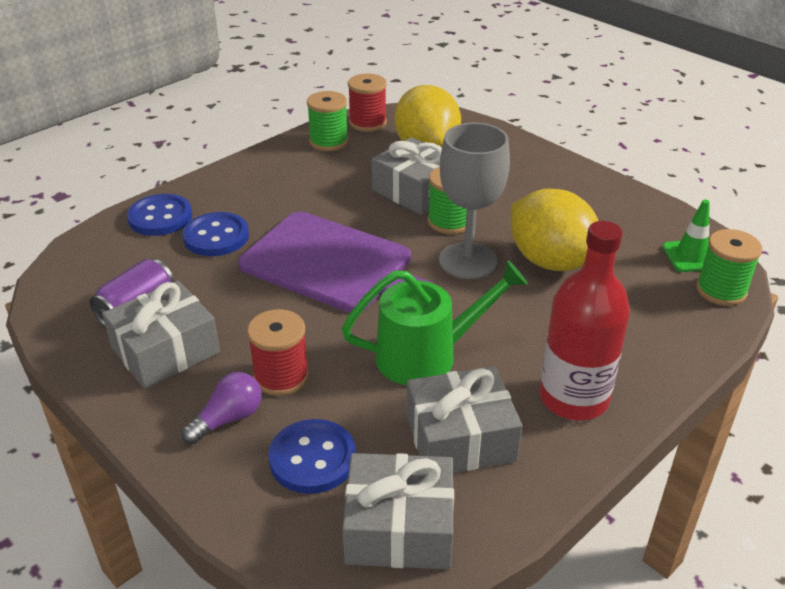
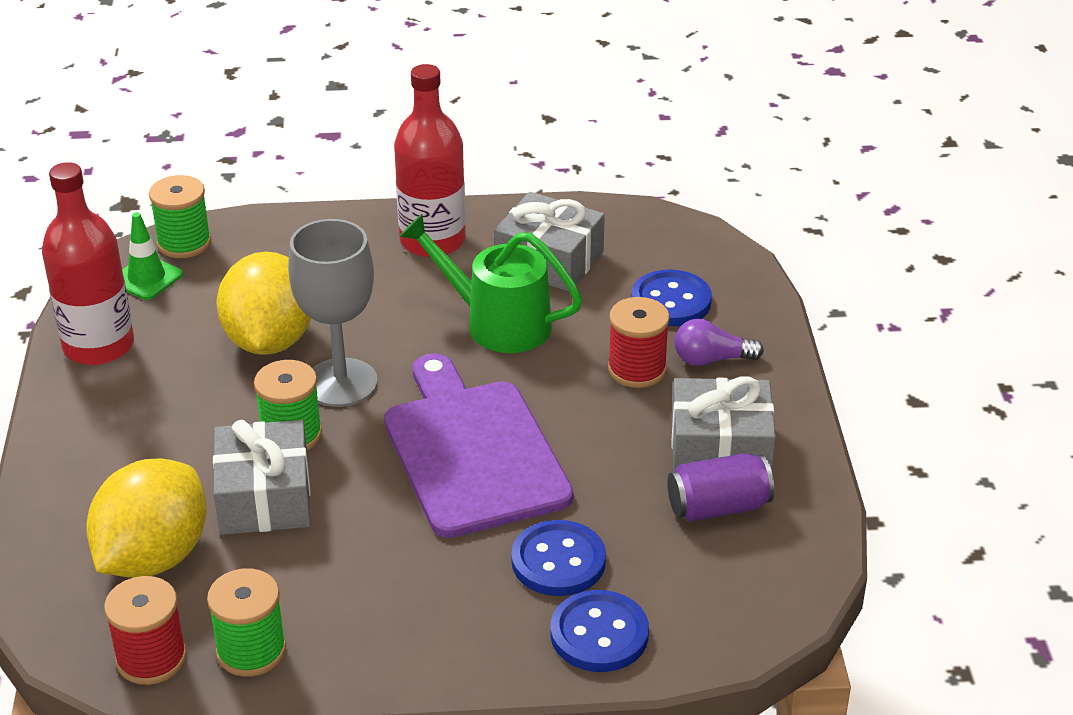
camera: 140 degrees left, 0 degrees up
(399, 528) = (653, 238): grey gift -> none
(631, 209) = (98, 346): none -> red bottle

